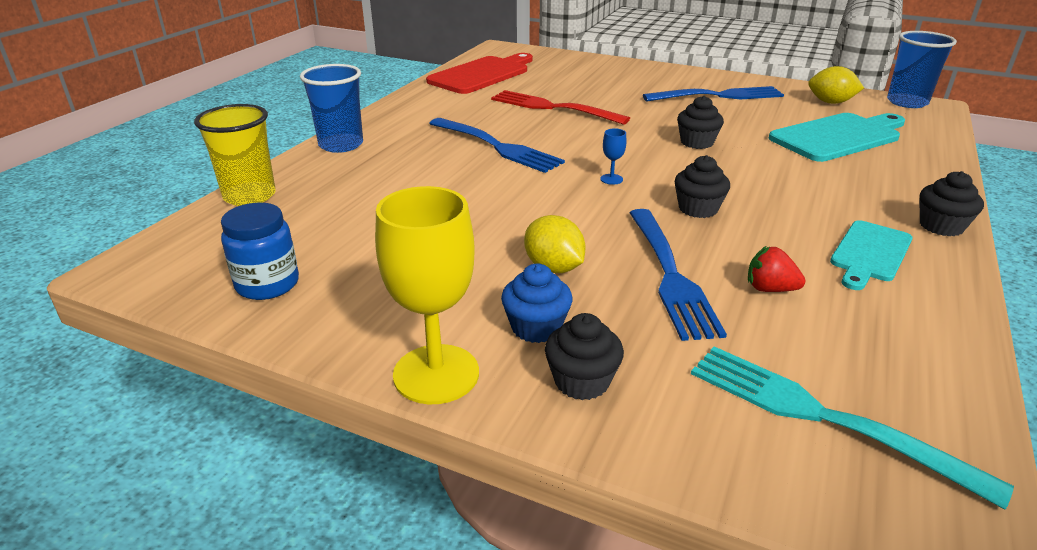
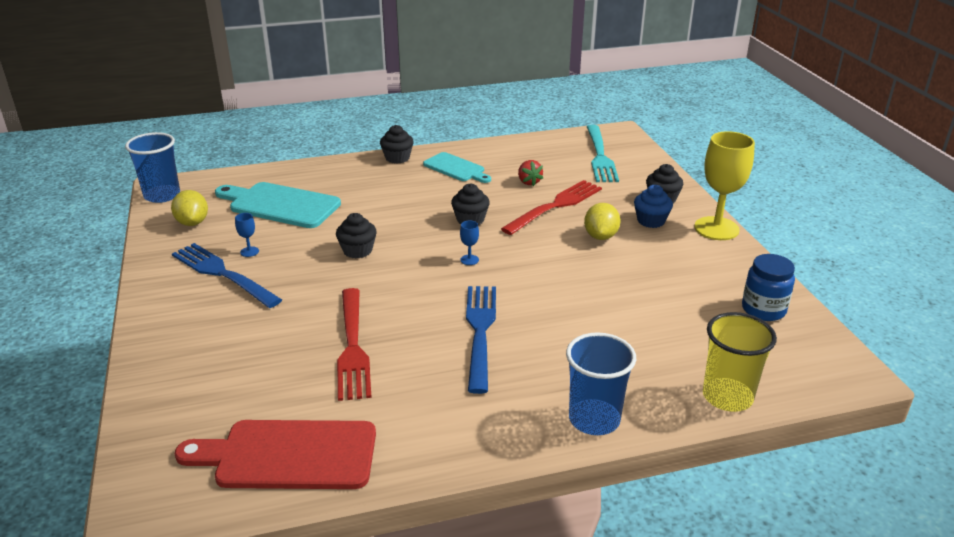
camera: 130 degrees left, 0 degrees up
(670, 275) = (555, 206): blue fork -> red fork
(747, 109) = (249, 251): none -> blue goblet
(870, 253) = (456, 168): turquoise cutting board -> turquoise cutting board turned 45 degrees clockwise

